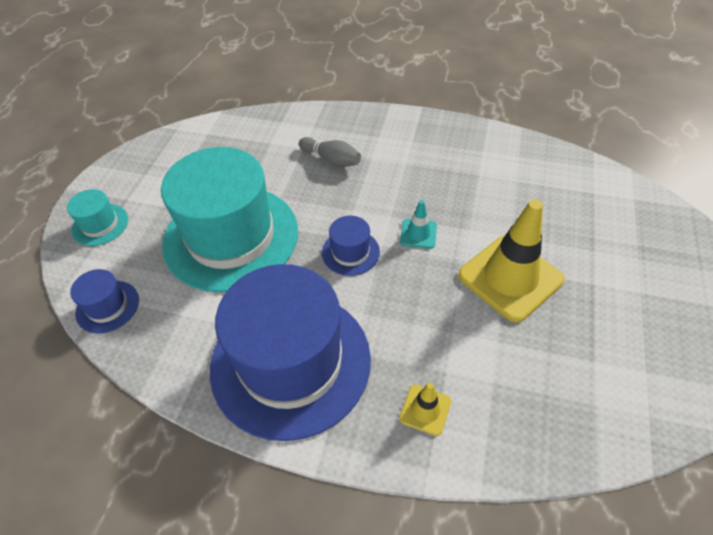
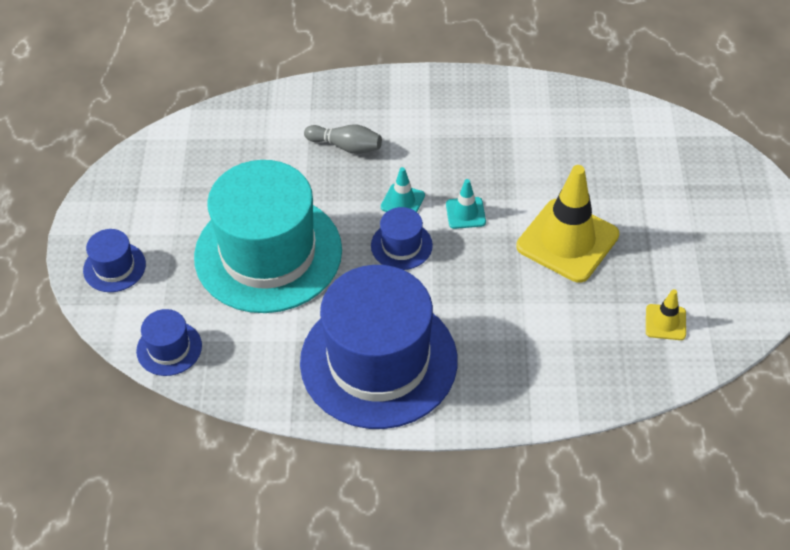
camera: 15 degrees left, 0 degrees up
(100, 224) = (114, 267): turquoise hat -> blue hat
(364, 213) = (402, 201): none -> turquoise traffic cone
(425, 410) = (516, 375): yellow traffic cone -> yellow traffic cone (665, 322)

